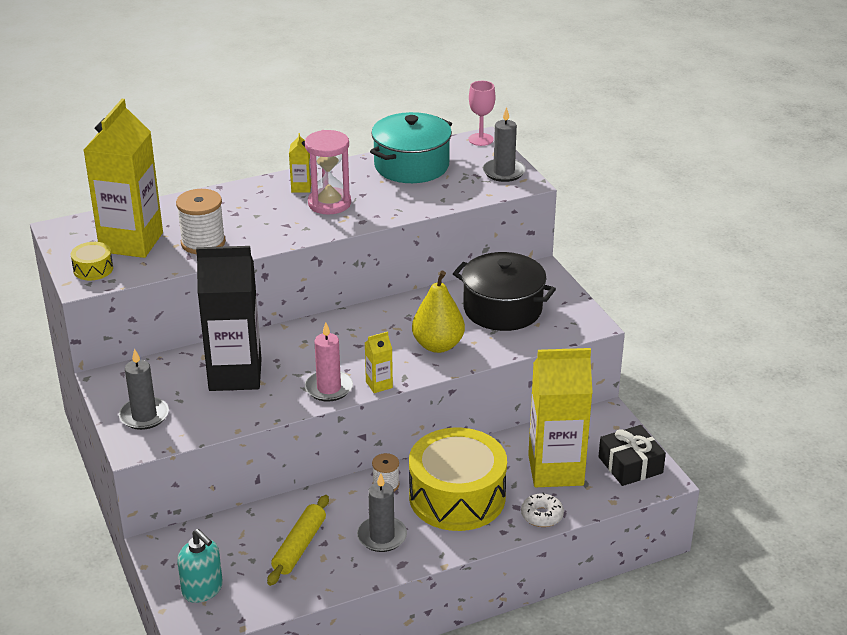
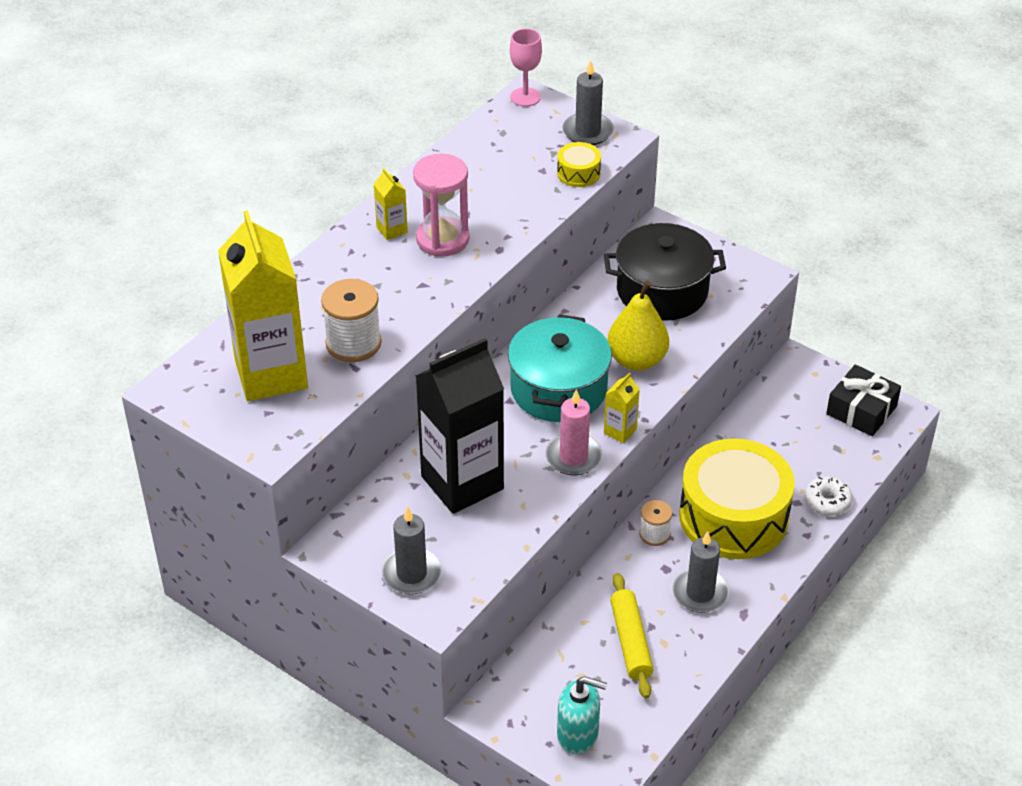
camera: 30 degrees left, 10 degrees up
(93, 269) = (263, 427): yellow drum -> yellow drum (578, 173)
(411, 166) = (484, 157): turquoise pot -> turquoise pot (558, 389)
(555, 470) = (799, 446): yellow carton -> none

